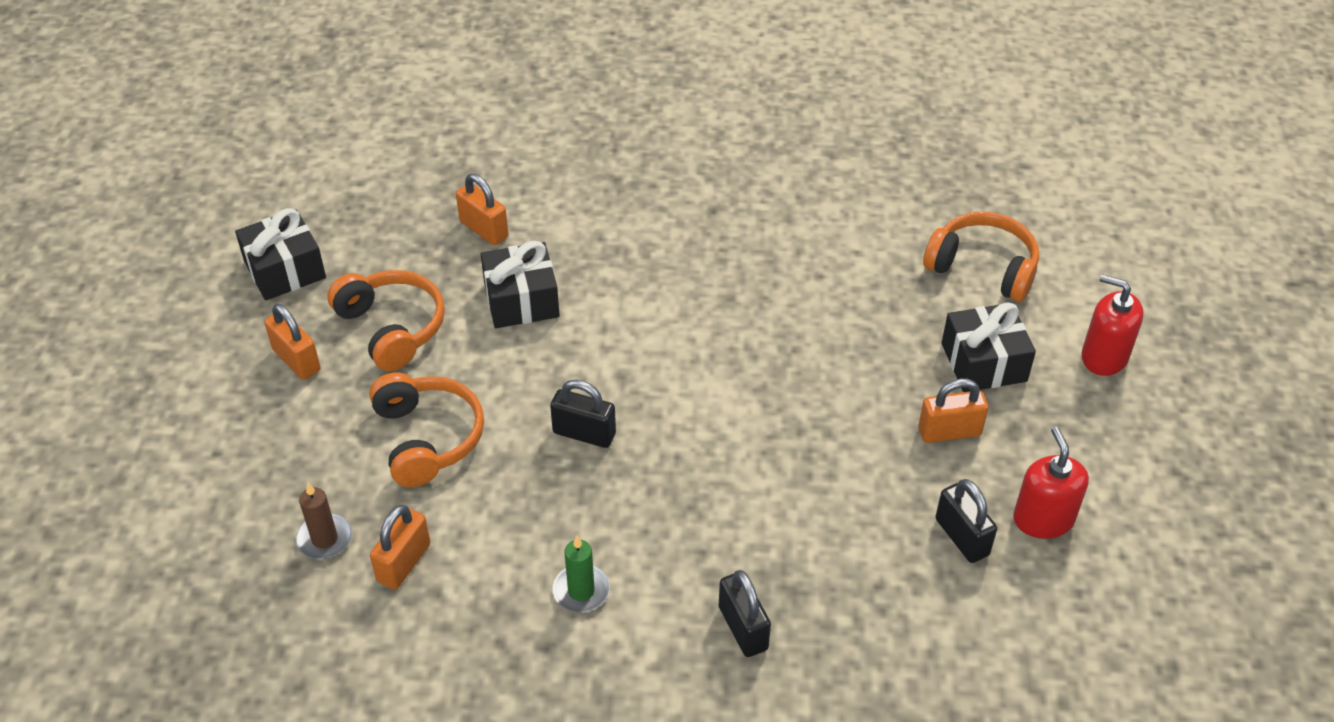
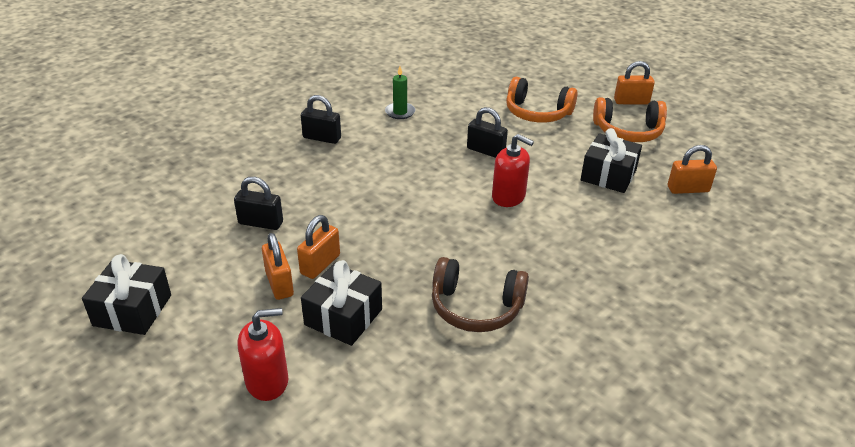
camera: 130 degrees right, 10 degrees down
(285, 269) = (709, 120): black gift -> black gift (132, 310)
(324, 539) = (509, 74): brown candle -> none
(404, 563) = (473, 84): orange padlock -> orange padlock (279, 284)
(584, 433) = (486, 151): black padlock -> black padlock turned 60 degrees clockwise
(857, 285) = (476, 307): none -> brown headphones
(983, 267) = (418, 385): orange headphones -> none
(1043, 519) = (223, 257): red soap dispenser -> red soap dispenser (508, 197)

